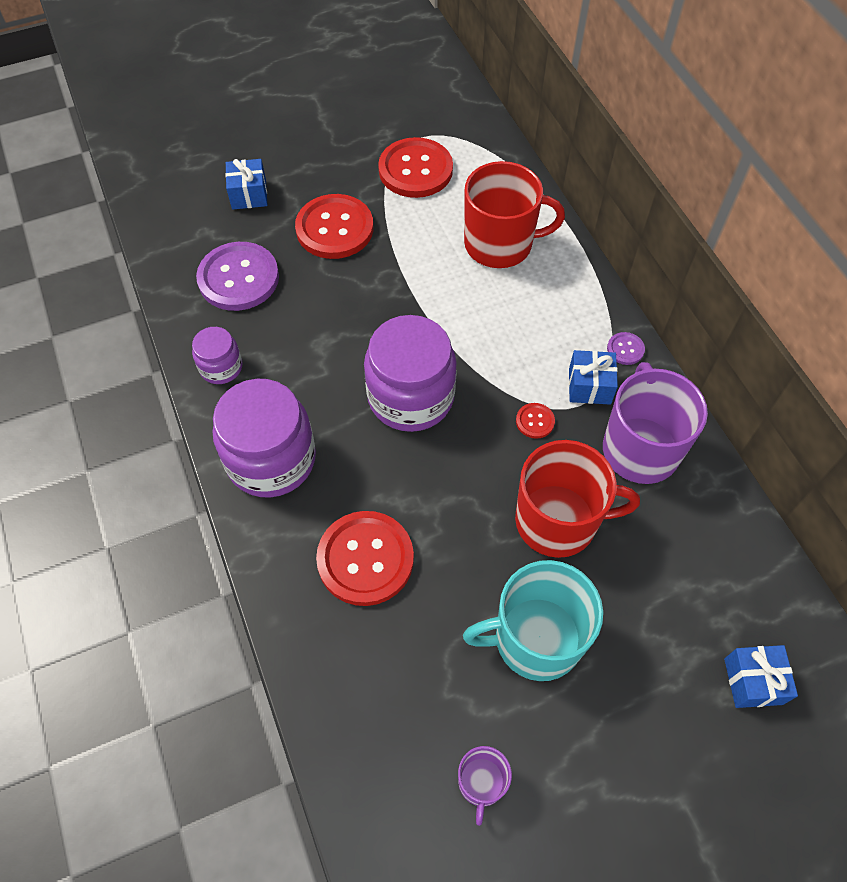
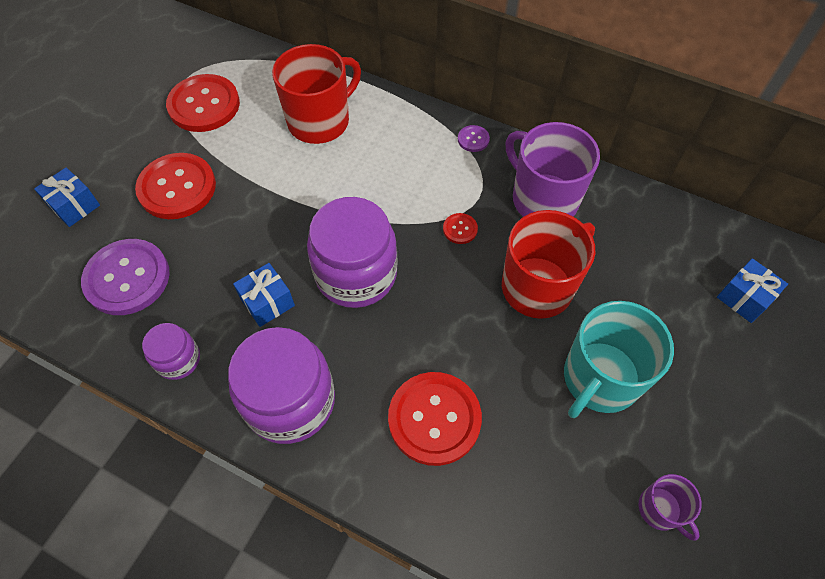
camera: 40 degrees left, 0 degrees up
(589, 386) = (473, 180): blue gift -> blue gift (267, 302)

